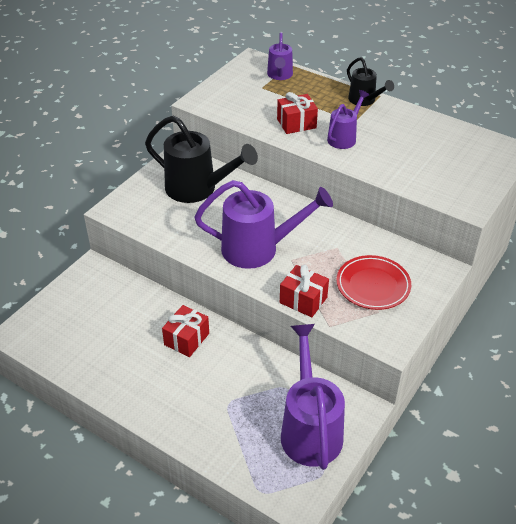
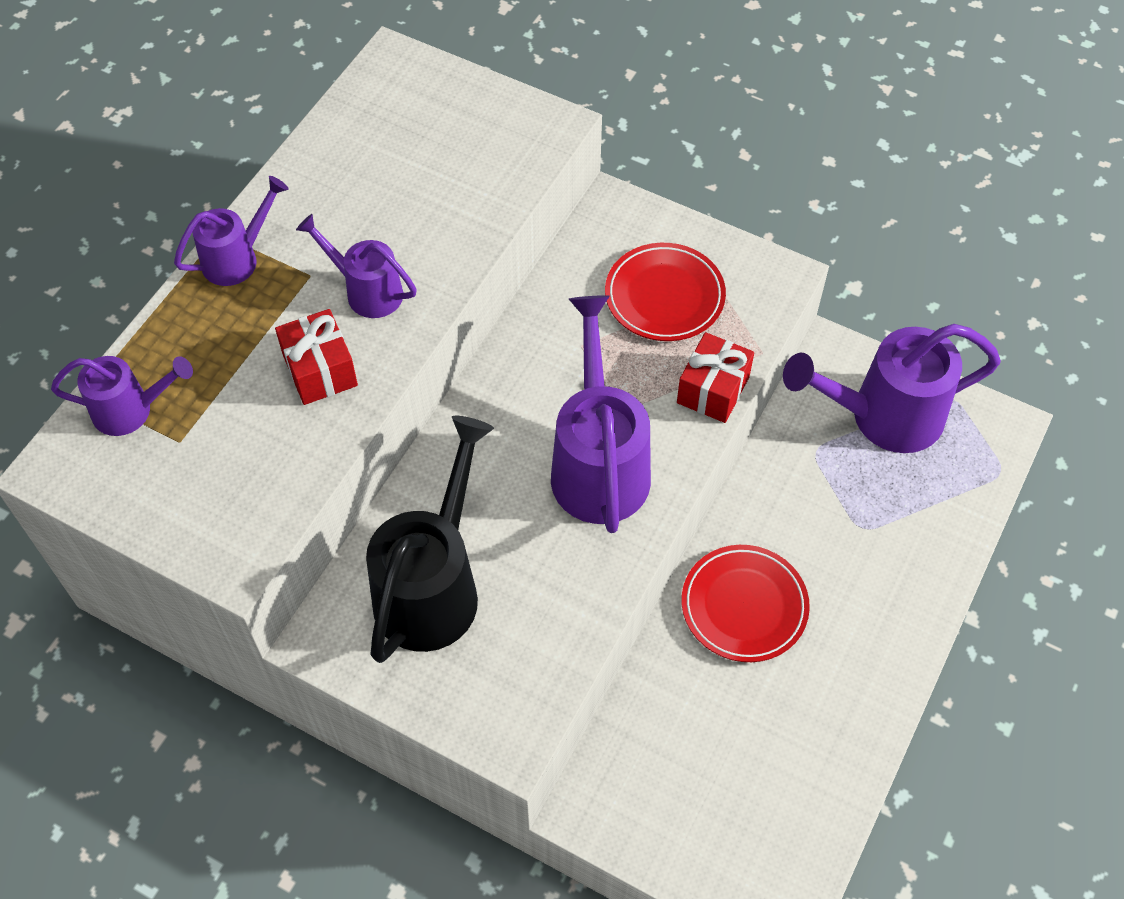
camera: 95 degrees left, 15 degrees up
(186, 339) = (744, 606): red gift -> red plate
(364, 100) = (237, 259): black watering can -> purple watering can

